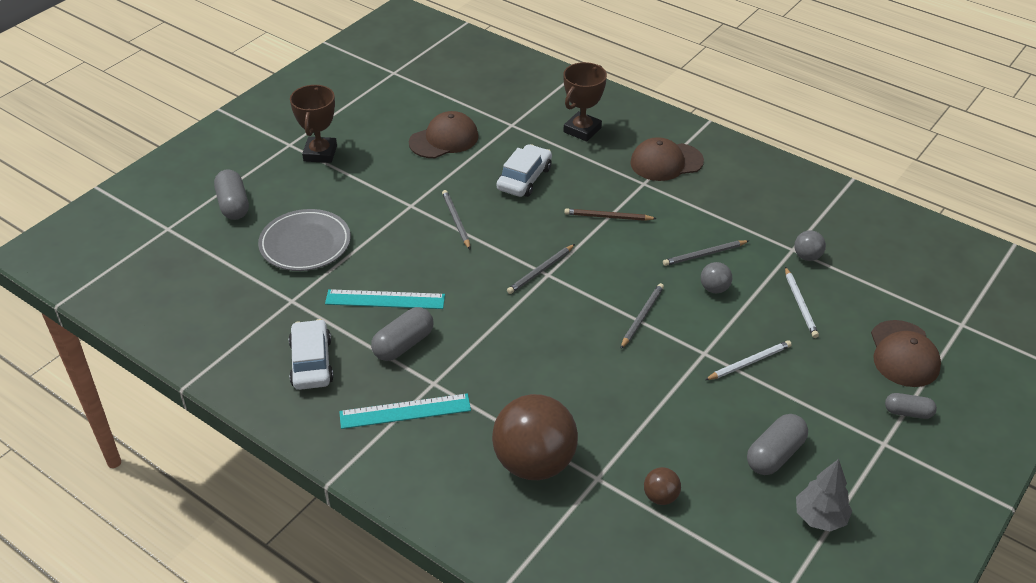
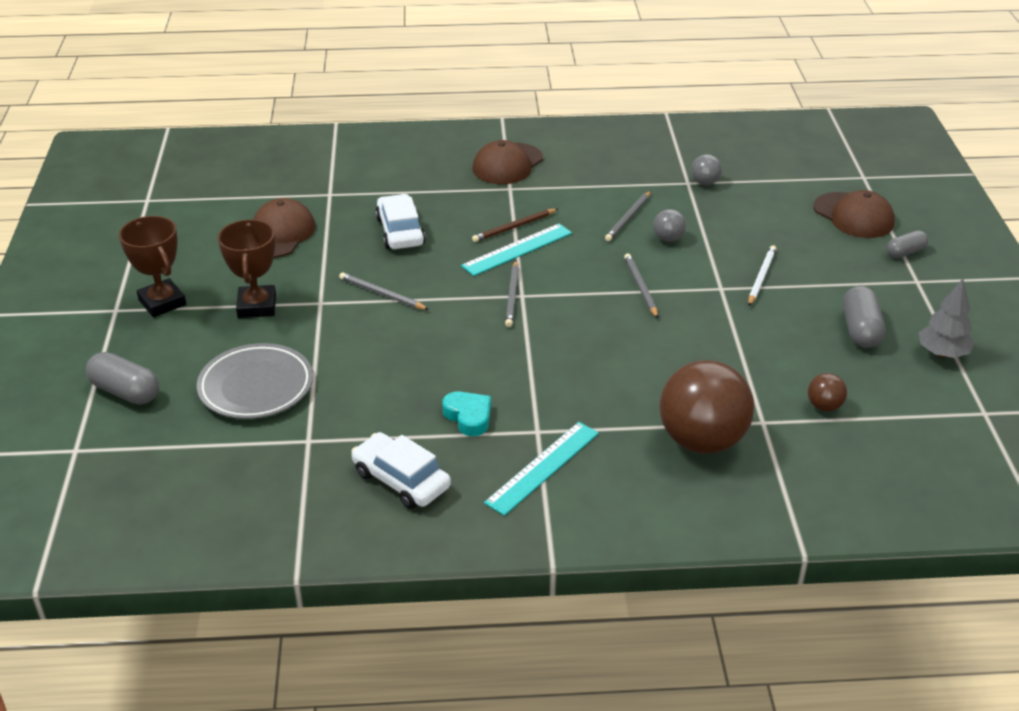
camera: 40 degrees left, 5 degrees down
(385, 299) = (401, 390): turquoise ruler -> turquoise ruler (517, 249)
(403, 344) = (468, 416): grey capsule -> turquoise heart
(582, 130) = (402, 171): brown trophy -> brown trophy (257, 306)
(800, 304) = (743, 218): white pencil -> none

